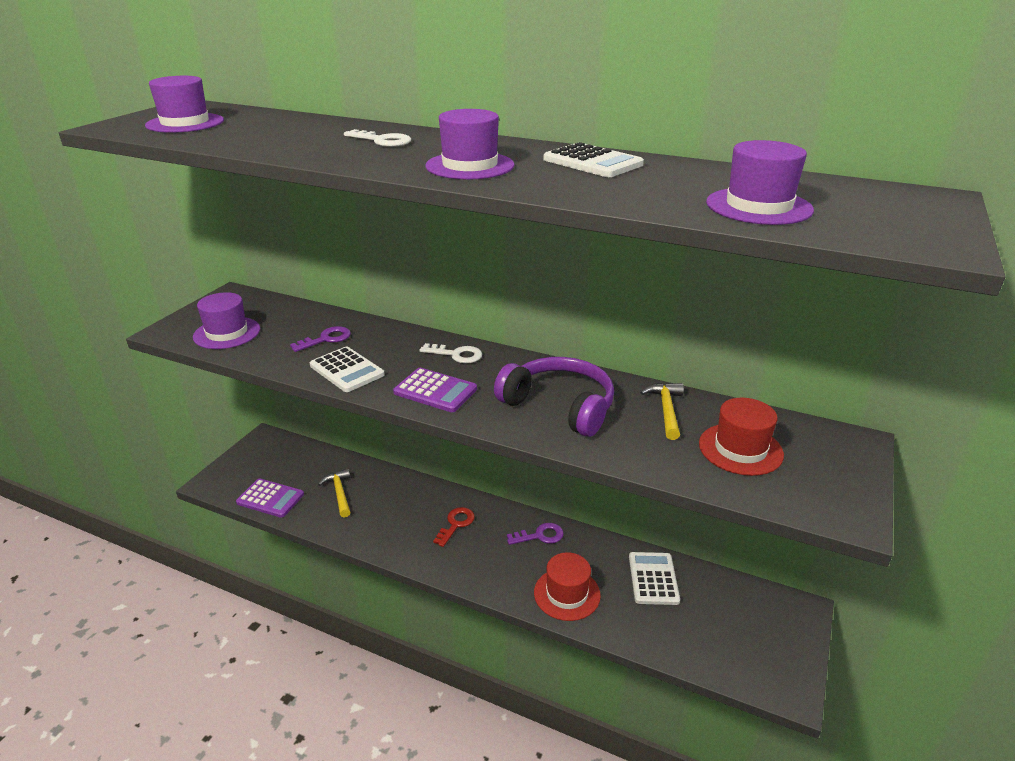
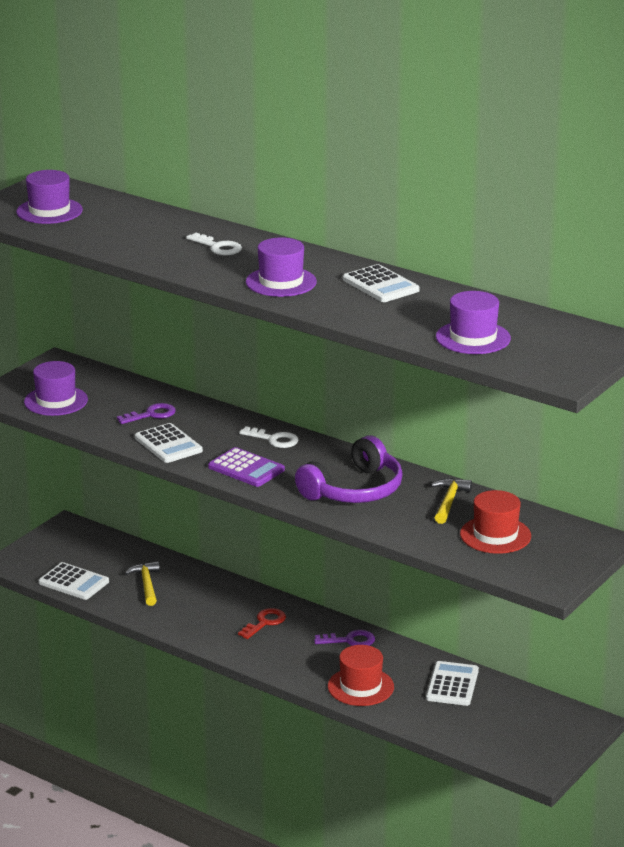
camera: 10 degrees right, 5 degrees down
(270, 498) = (73, 582): purple calculator -> white calculator
(560, 406) = (354, 490): purple headphones -> purple headphones turned 90 degrees clockwise

